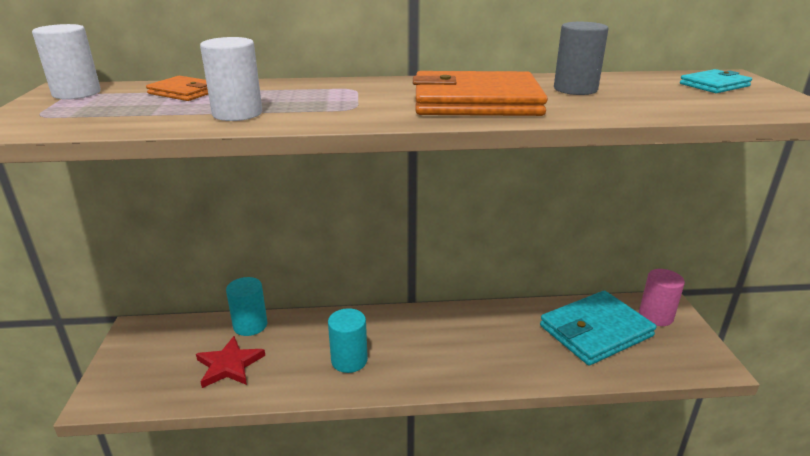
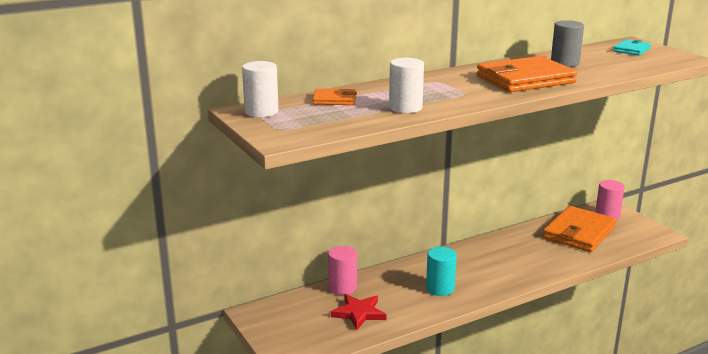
camera: 25 degrees left, 5 degrees down
(250, 325) = (342, 287): turquoise cylinder -> pink cylinder
(595, 331) = (579, 233): turquoise wallet -> orange wallet

